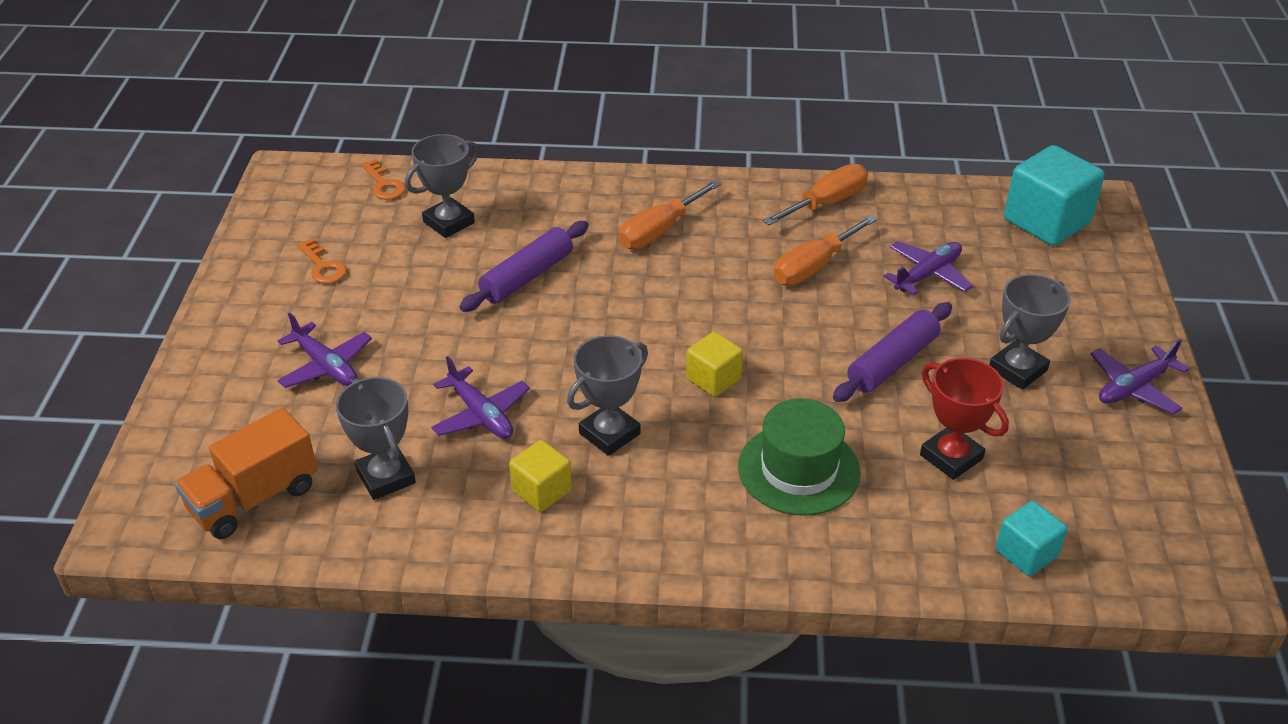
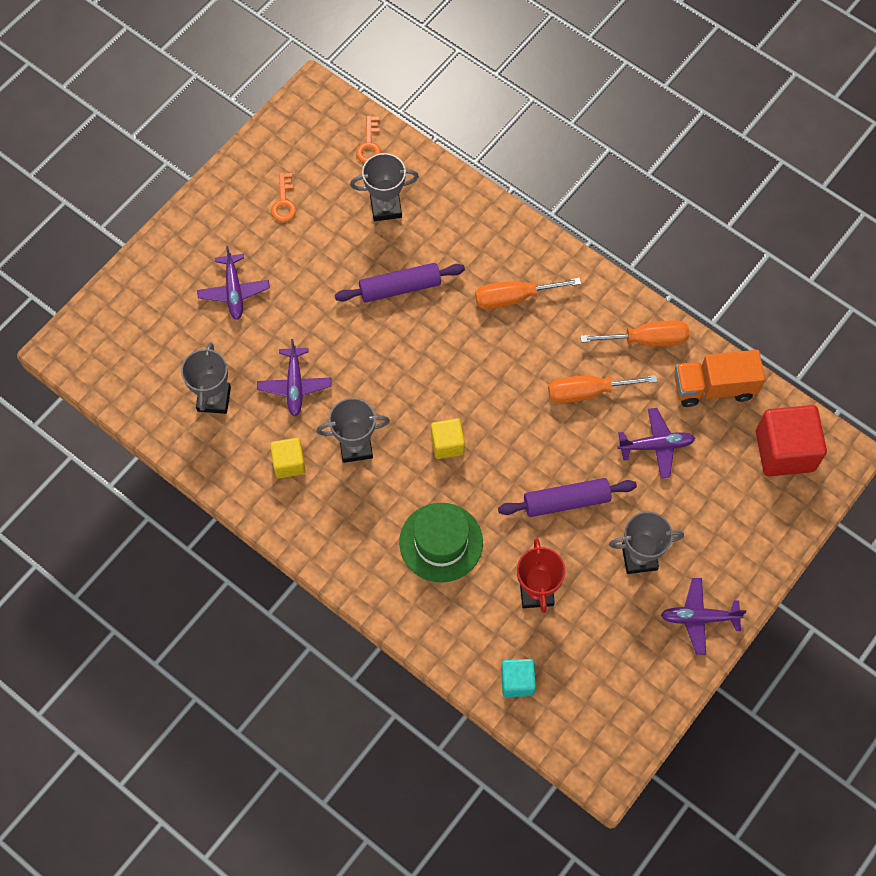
camera: 35 degrees right, 25 degrees up
(254, 498) = (137, 370): orange truck -> orange truck (714, 387)
(1046, 221) = (784, 451): turquoise cube -> red cube

